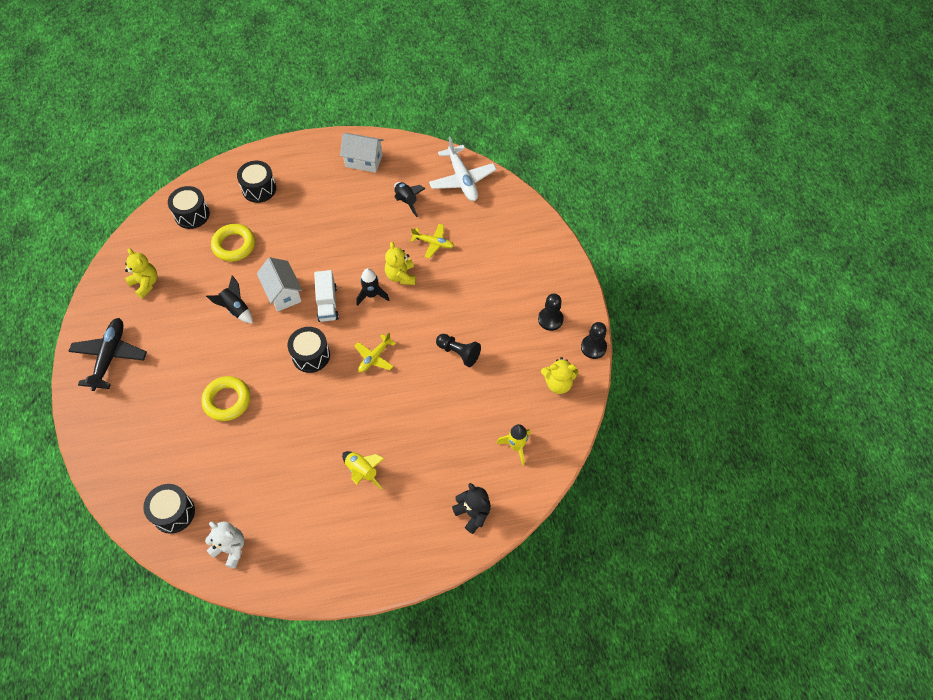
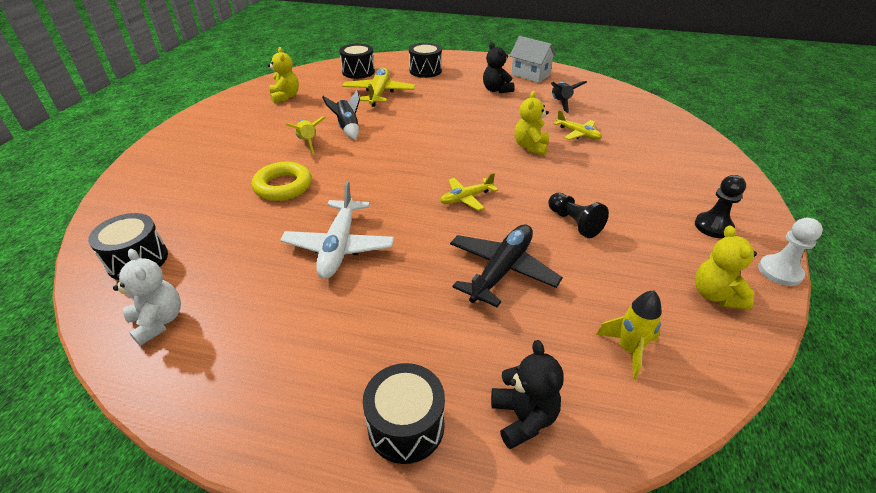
camera: 25 degrees right, 20 degrees down
(110, 356) = (211, 128): black plane -> black plane (502, 270)
(234, 245) = (379, 93): yellow ring -> yellow plane
(283, 293) = (400, 130): white house -> none
(311, 355) = (396, 178): black drum -> black drum (406, 426)
(327, 303) = (440, 146): white truck -> none
(341, 199) = (496, 90): none -> black teddy bear
(362, 471) = (384, 299): yellow rocket -> yellow rocket (308, 143)
(372, 295) = (491, 152): black rocket -> none
(462, 179) = (626, 103): white plane -> white plane (339, 247)
(558, 383) = (715, 295): yellow teddy bear -> yellow teddy bear turned 60 degrees clockwise
(593, 347) = (779, 272): black pawn -> white pawn

